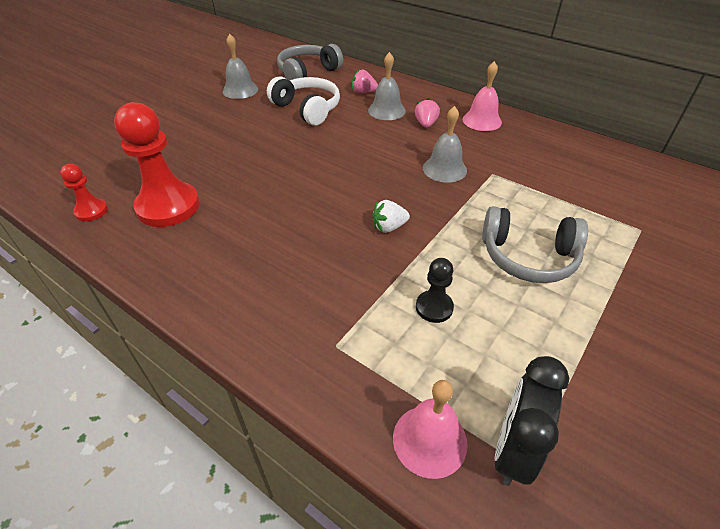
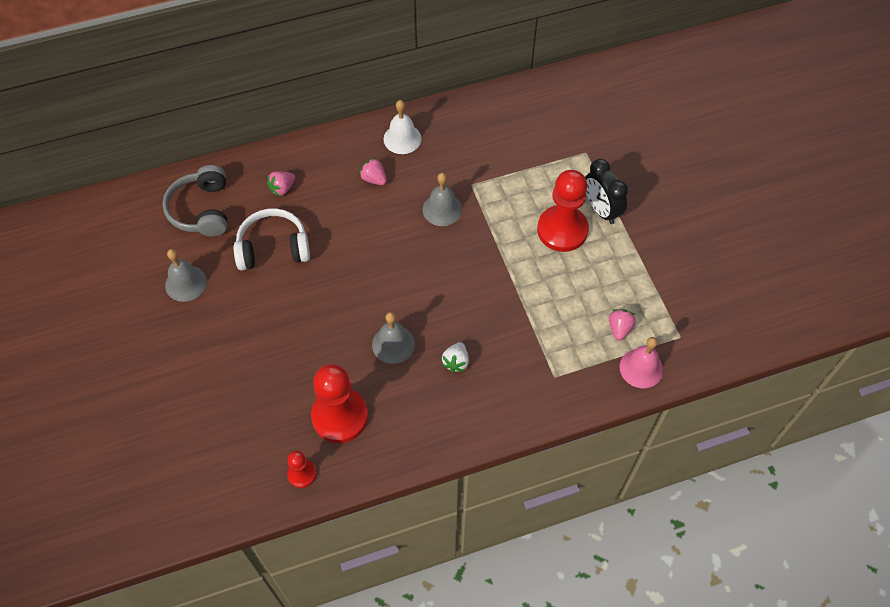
camera: 55 degrees left, 15 degrees up
(386, 110) = (329, 191): grey bell -> grey bell (393, 344)
(389, 227) = (477, 286): white strawberry -> white strawberry (456, 362)
(434, 307) = (563, 308): black pawn -> none
(464, 379) = (619, 328): none -> pink strawberry
(482, 120) = (402, 138): pink bell -> white bell
(513, 449) = (669, 336): black clock -> black clock (601, 210)
(528, 257) = (562, 230): grey headphones -> red pawn

